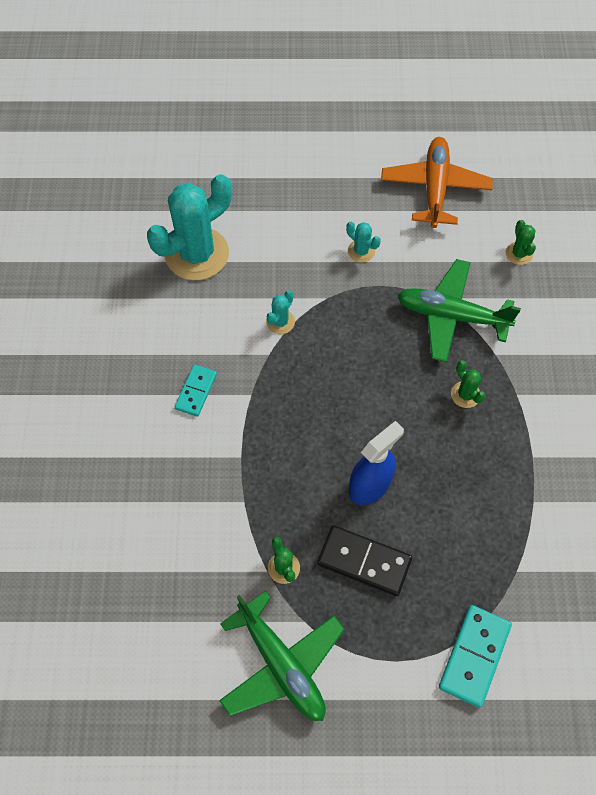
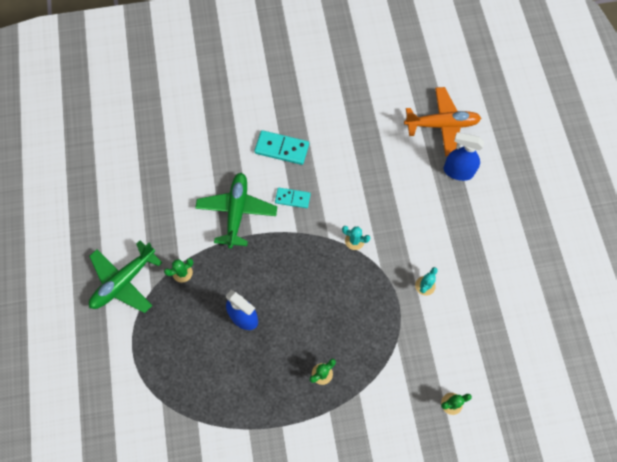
camera: 80 degrees right, 5 degrees up
(197, 254) = (396, 177): turquoise cactus -> none
(207, 181) = (458, 171): none -> blue spray bottle
(364, 561) = (192, 321): black domino -> none
(435, 188) = (496, 332): orange plane -> orange plane (442, 125)
(451, 316) = (384, 357): green plane -> green plane (237, 212)
(474, 656) = (139, 397): turquoise domino -> turquoise domino (282, 148)

